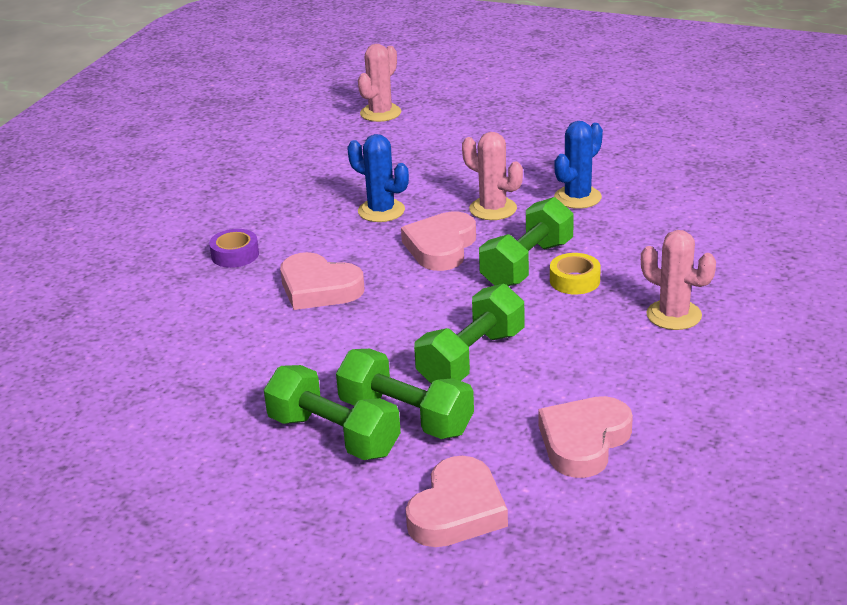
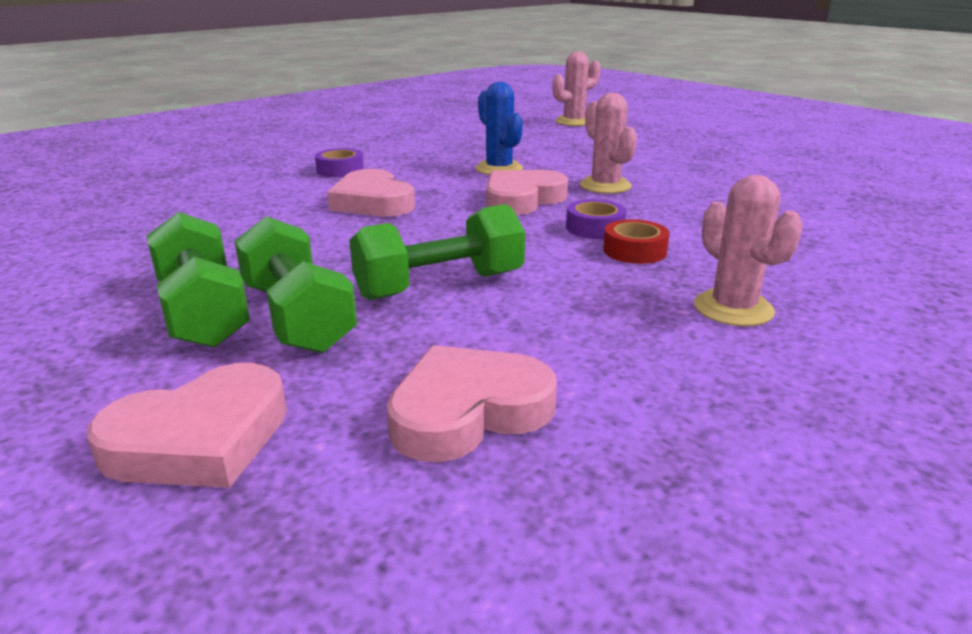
camera: 25 degrees right, 5 degrees down
(527, 264) = (595, 228): green dumbbell -> purple tape
(574, 280) = (634, 251): yellow tape -> red tape
(577, 197) = (703, 194): blue cactus -> none

